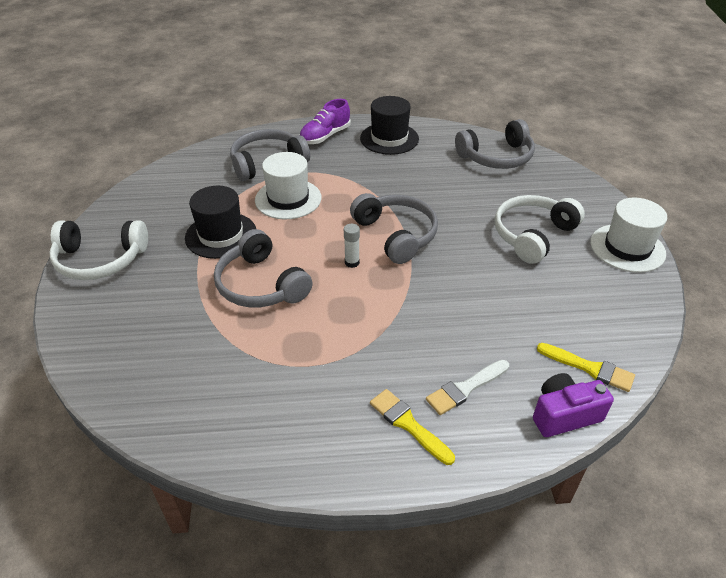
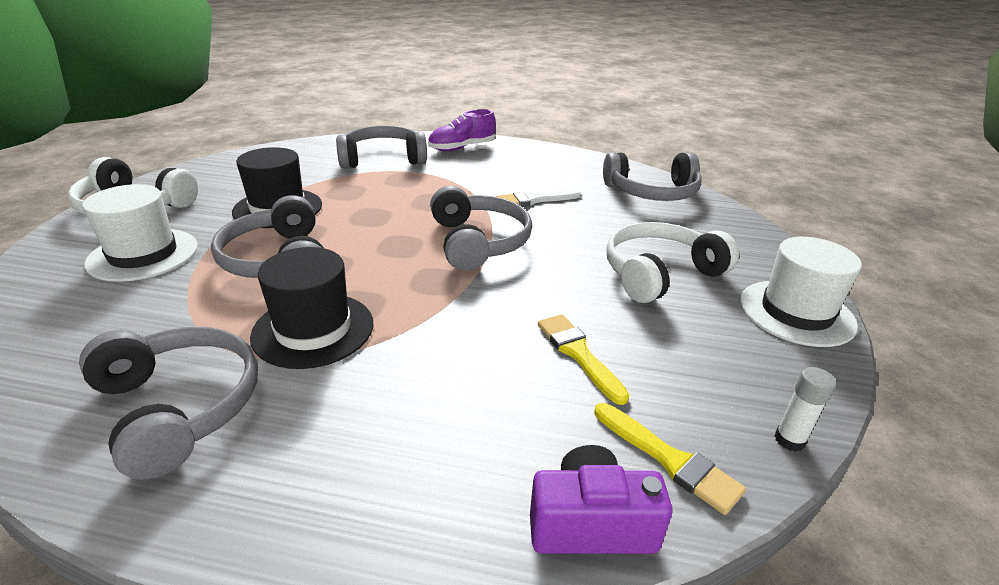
camera: 15 degrees right, 10 degrees down
(287, 411) = (179, 406): none -> grey headphones
(288, 199) = (378, 190): white hat -> white hat (143, 254)
(352, 262) = (403, 259): white glue stick -> white glue stick (789, 440)
(389, 138) = (532, 159): black hat -> black hat (313, 329)
(408, 424) = (329, 469): yellow brush -> yellow brush (578, 354)
(465, 388) = (451, 440): white brush -> white brush (534, 200)

